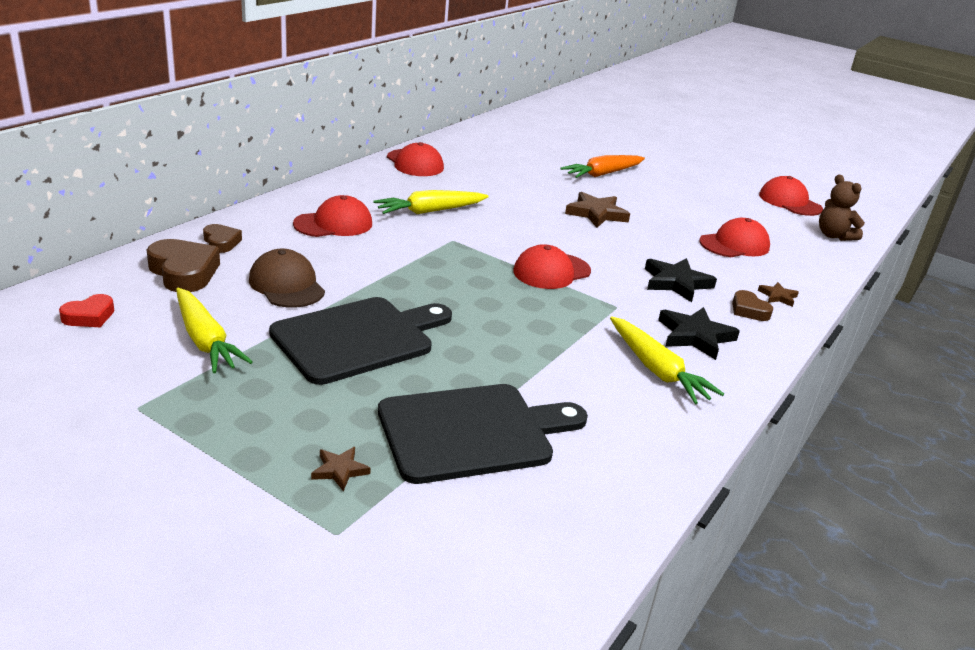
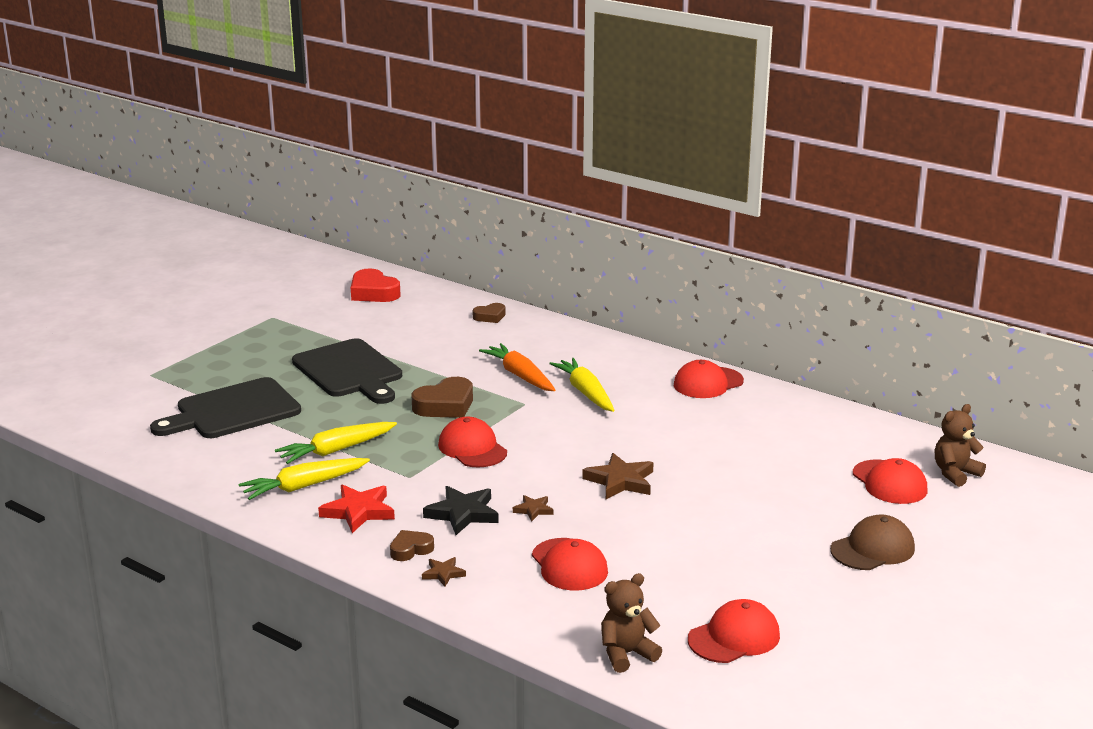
camera: 95 degrees right, 5 degrees down
(89, 316) = (373, 292): red heart -> red heart, size x1.72
(184, 272) = (438, 310): brown heart -> brown heart (445, 405)
(205, 340) = (345, 326): yellow carrot -> yellow carrot (336, 450)
(287, 285) = (425, 343): brown cap -> brown cap (872, 549)
(333, 224) = (539, 353): red cap -> red cap (889, 482)
(339, 470) = (203, 373): brown star -> brown star (533, 510)
(472, 432) = (233, 411): black cutting board -> black cutting board turned 75 degrees clockwise
(556, 117) = (955, 473): none -> brown teddy bear
(603, 174) = (749, 494): orange carrot -> orange carrot (520, 376)
(695, 336) = (358, 511): black star -> red star

